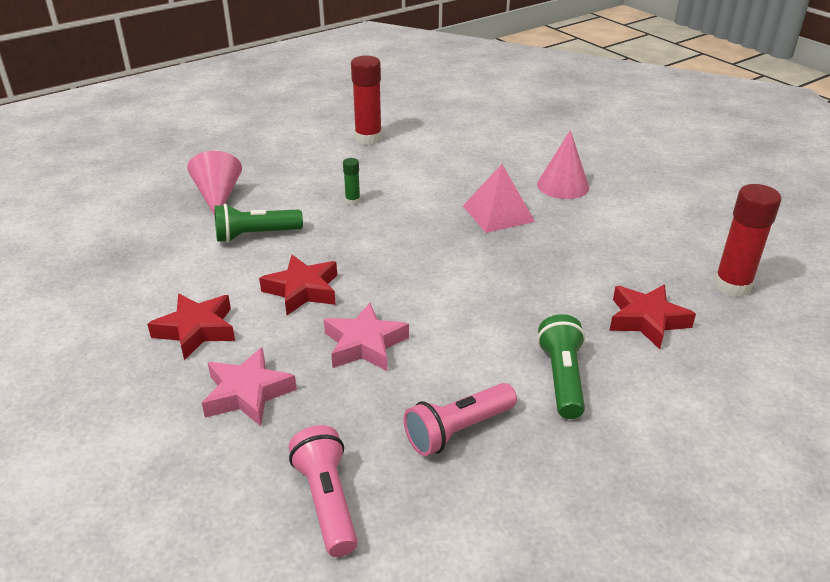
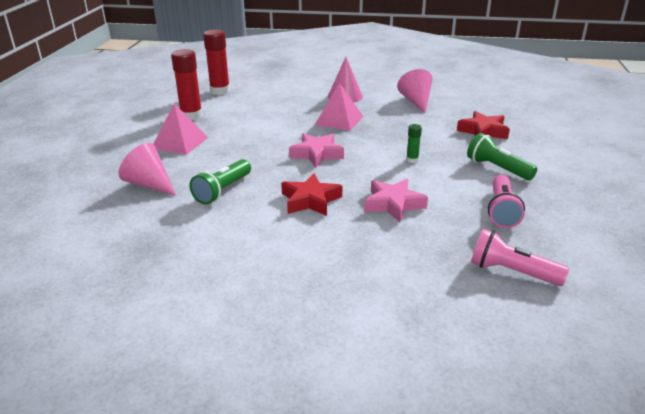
camera: 45 degrees left, 5 degrees down
(196, 330) = (290, 251): red star -> none
(247, 393) = (383, 259): pink star -> pink star (317, 154)
(310, 164) = (180, 142): none -> pink pyramid
(352, 201) = (248, 148): green glue stick -> green glue stick (412, 160)
(638, 234) = (416, 101): none -> pink cone
(732, 286) = (486, 105): red glue stick -> red glue stick (220, 91)

